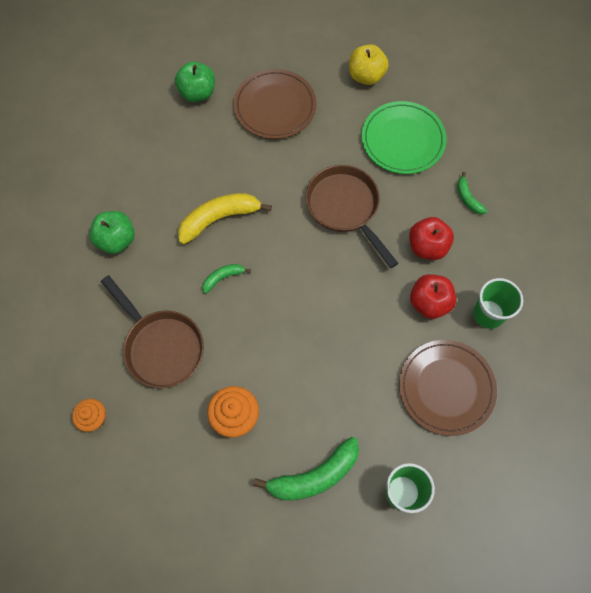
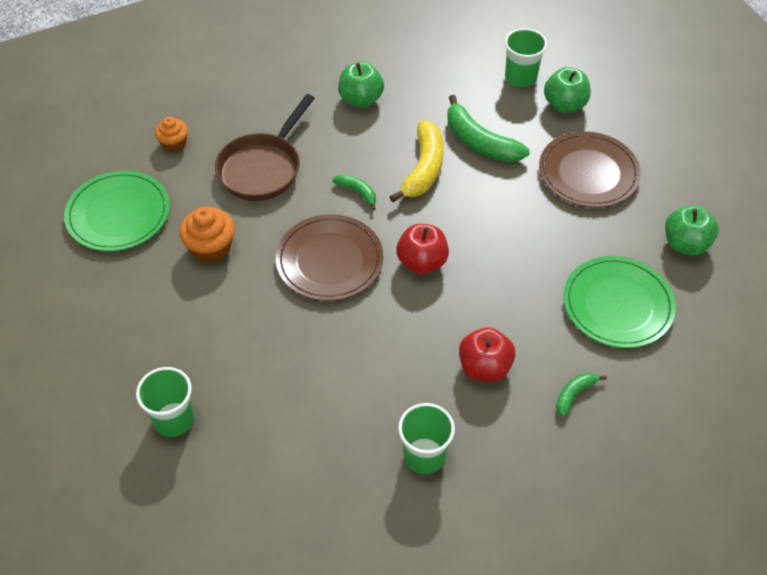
camera: 70 degrees right, 15 degrees down
(152, 111) = (520, 77): none -> green cup
(161, 491) = (118, 214): none -> green plate
(219, 219) = (423, 168): yellow banana -> yellow banana turned 60 degrees clockwise
(314, 475) = (169, 333): green banana -> green banana (480, 142)
(345, 208) = (494, 273): brown pan -> none
(366, 76) = (685, 244): yellow apple -> green apple
(429, 303) = (411, 388): red apple -> red apple (422, 262)
(446, 388) = (310, 433): brown plate -> brown plate (329, 261)

